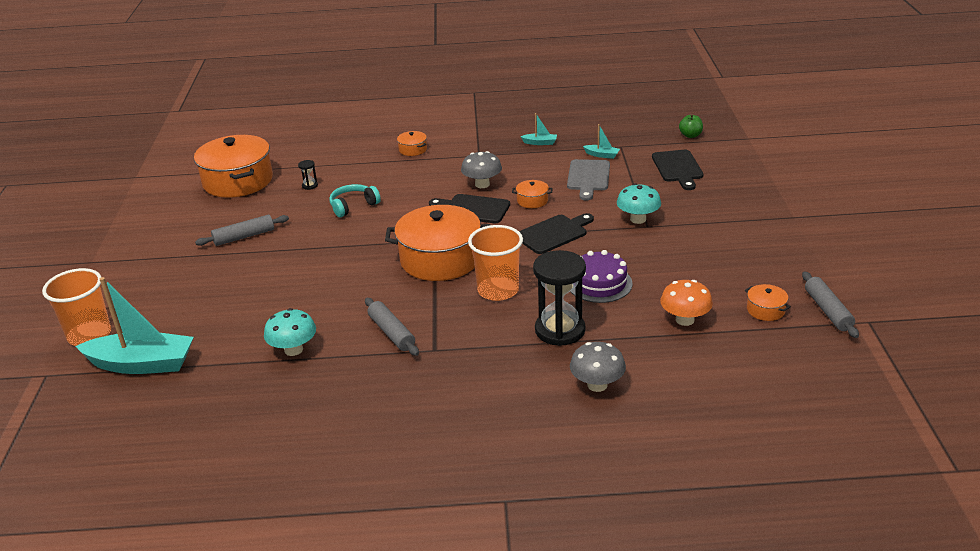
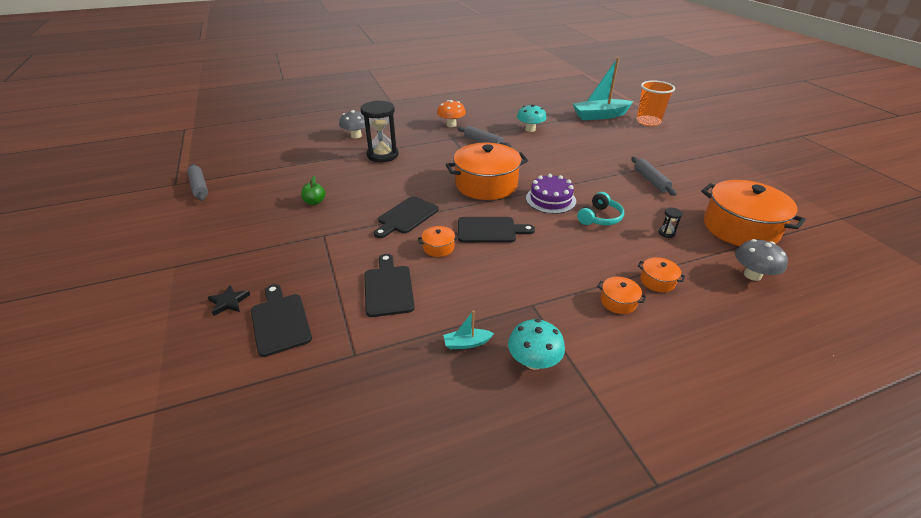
camera: 160 degrees right, 5 degrees up
(244, 236) = (651, 180): grey rolling pin -> grey rolling pin turned 60 degrees counterclockwise
(482, 184) = (499, 260): grey mushroom -> grey mushroom (752, 275)
(498, 290) = (432, 170): orange cup -> none
(588, 177) = (388, 288): grey cutting board -> black cutting board
(599, 283) = (361, 183): purple cake -> purple cake (550, 199)
(602, 155) = (378, 331): turquoise boat -> none
(638, 219) = (332, 241): turquoise mushroom -> turquoise mushroom (533, 361)
(684, 320) = (302, 170): orange mushroom -> orange mushroom (451, 125)
(690, 135) = (246, 402): green apple -> green apple (315, 202)
(725, 184) = (229, 302): none -> black star
(765, 310) = (244, 182): orange pot -> orange pot (657, 281)

